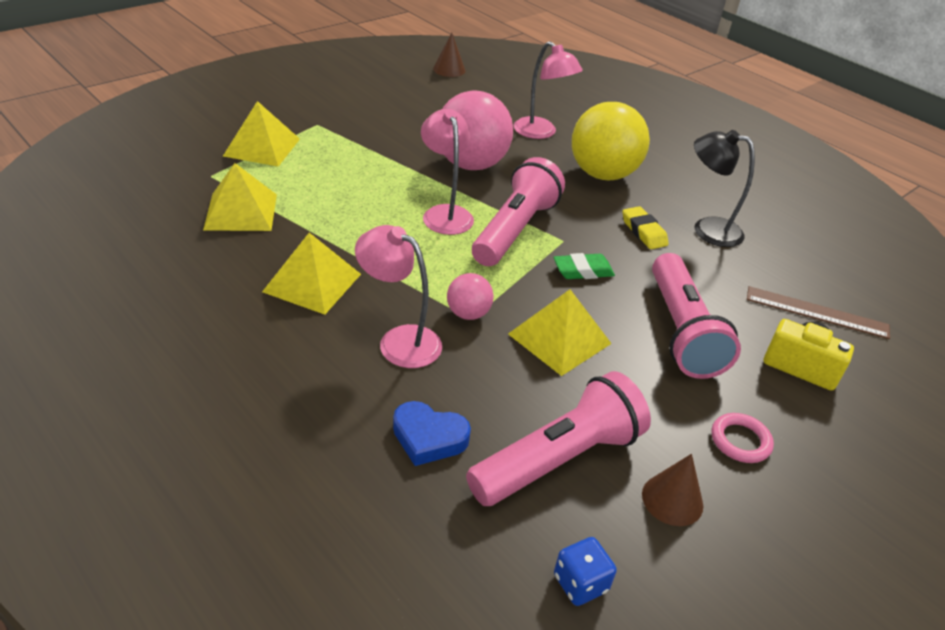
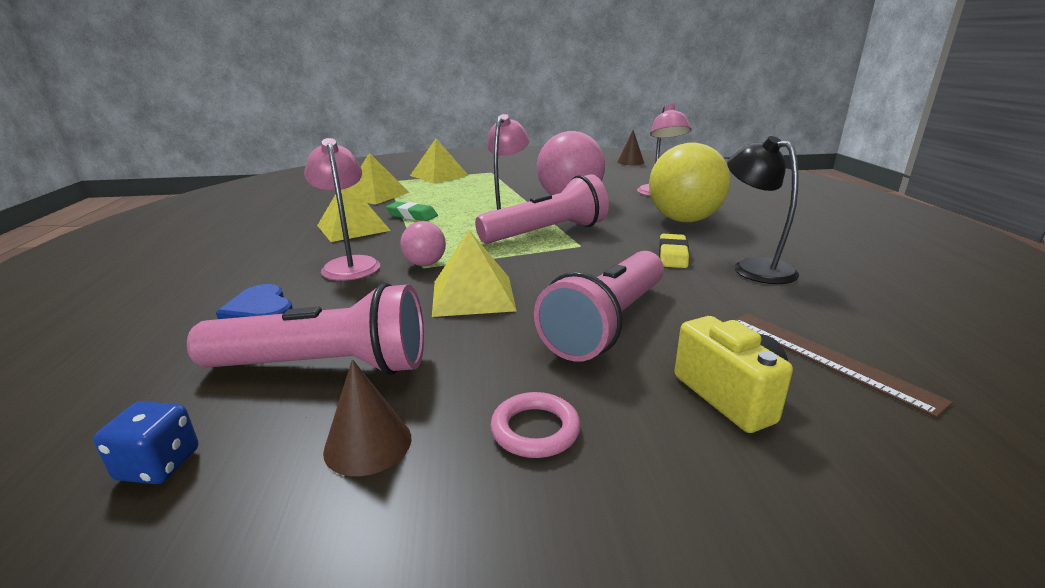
camera: 40 degrees right, 15 degrees down
(583, 271) = (568, 264): green eraser -> green eraser (412, 216)

